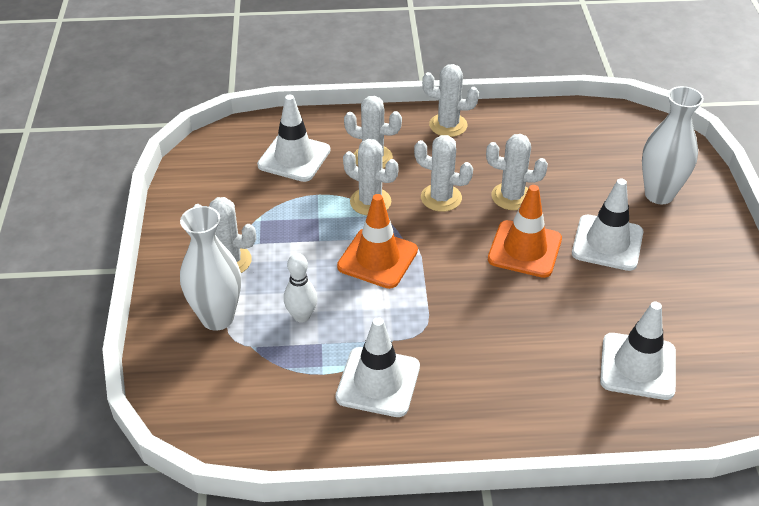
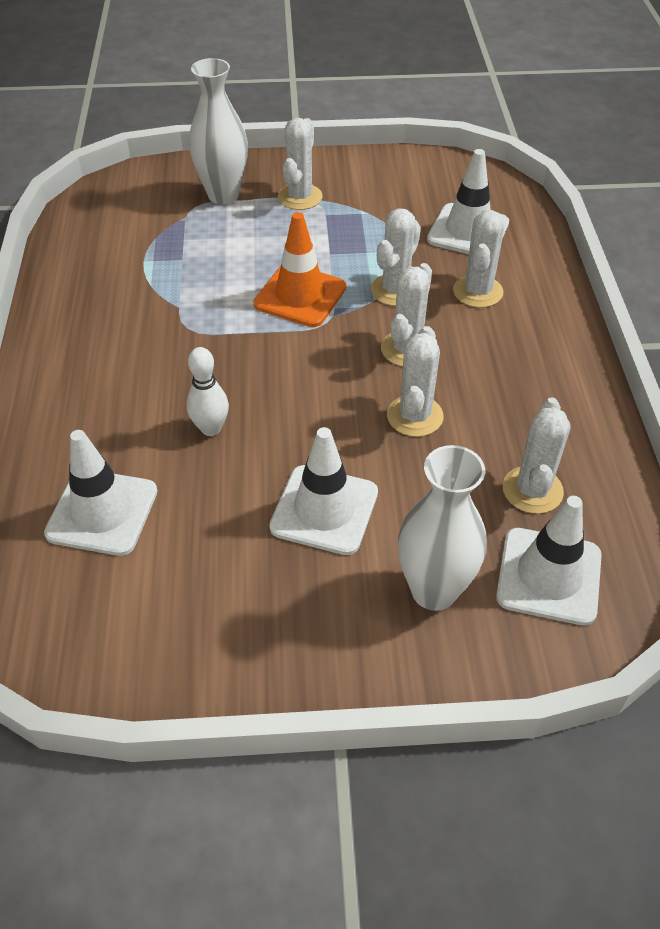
camera: 90 degrees right, 5 degrees up
(301, 316) = (219, 245): white bowling pin -> white bowling pin (211, 428)
(378, 382) = (124, 296): white traffic cone -> white traffic cone (549, 576)
(448, 125) = (559, 360): white cactus -> white cactus (532, 490)
(524, 249) = (313, 421): orange traffic cone -> none

